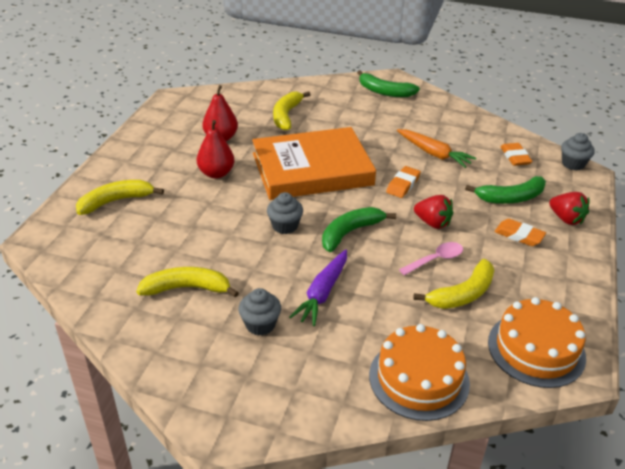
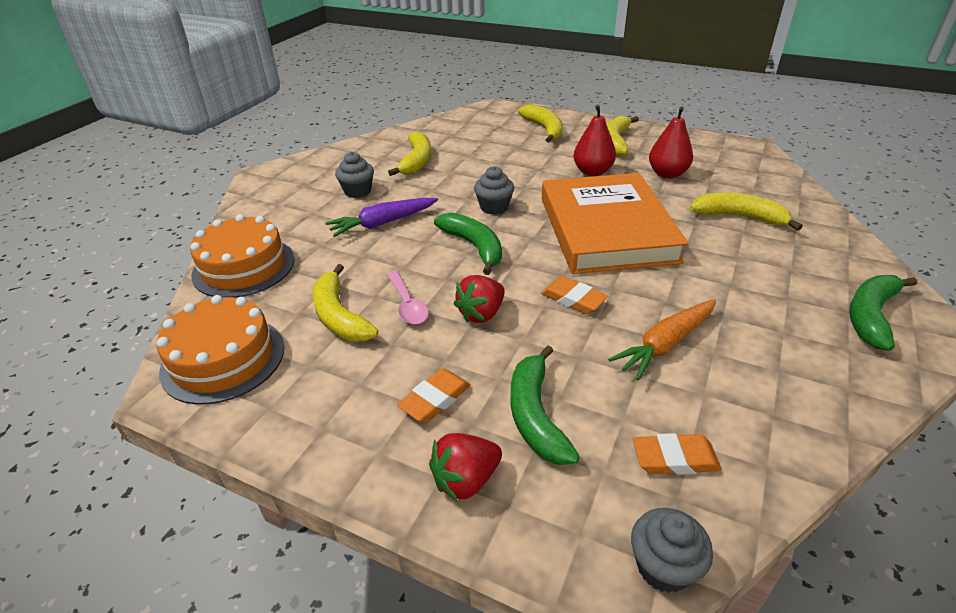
camera: 100 degrees right, 0 degrees up
(154, 159) = (615, 142): none -> yellow banana
(322, 293) = (383, 223): purple carrot -> purple carrot turned 60 degrees counterclockwise

